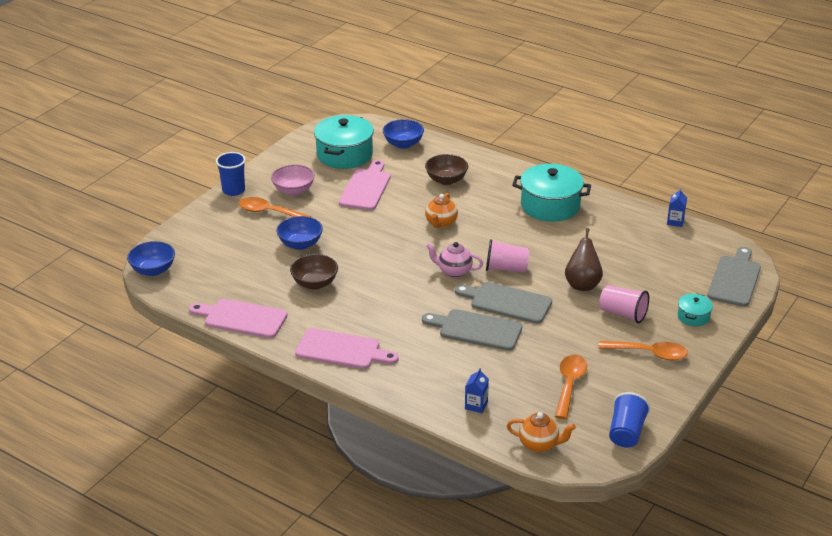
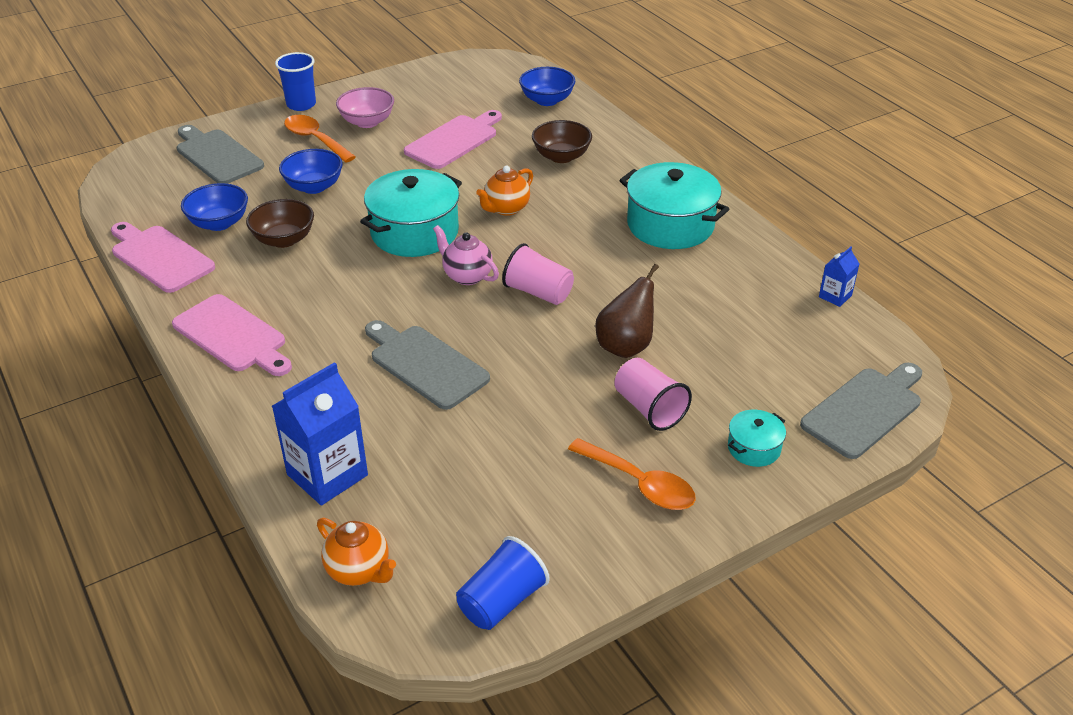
camera: 25 degrees right, 5 degrees up
(153, 270) = (125, 171): blue bowl -> blue bowl (219, 223)
(344, 155) = (465, 95): turquoise pot -> turquoise pot (414, 232)
(476, 405) = (327, 475): blue carton -> blue carton, size x2.02
(507, 302) = (499, 339): grey cutting board -> grey cutting board (217, 155)
(569, 385) = (482, 491): orange spoon -> none

